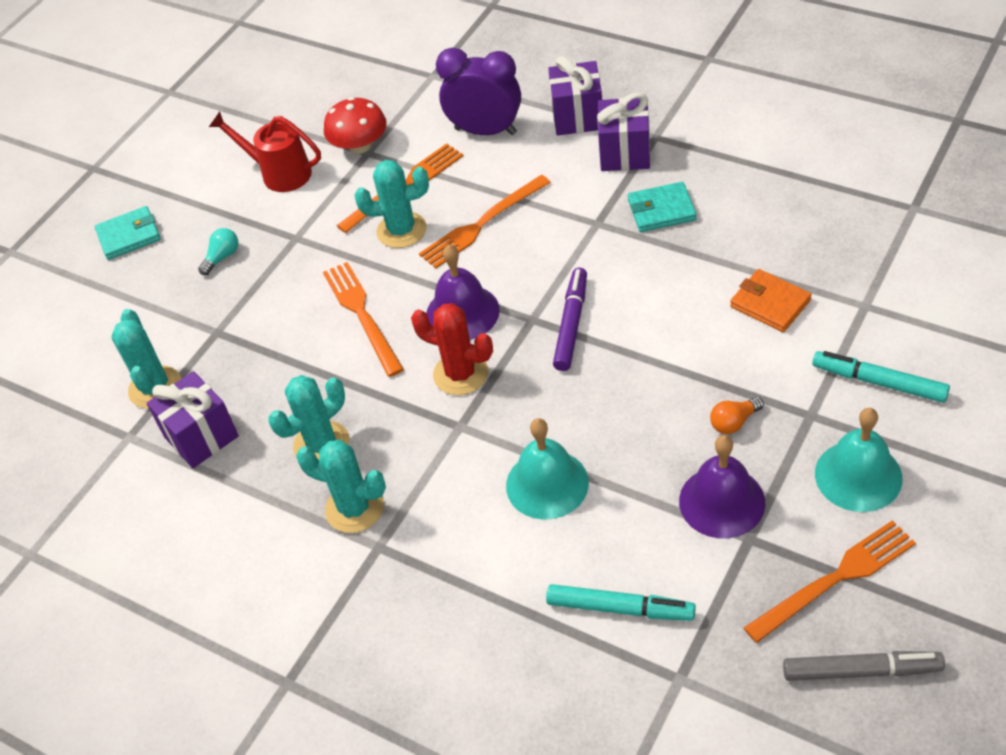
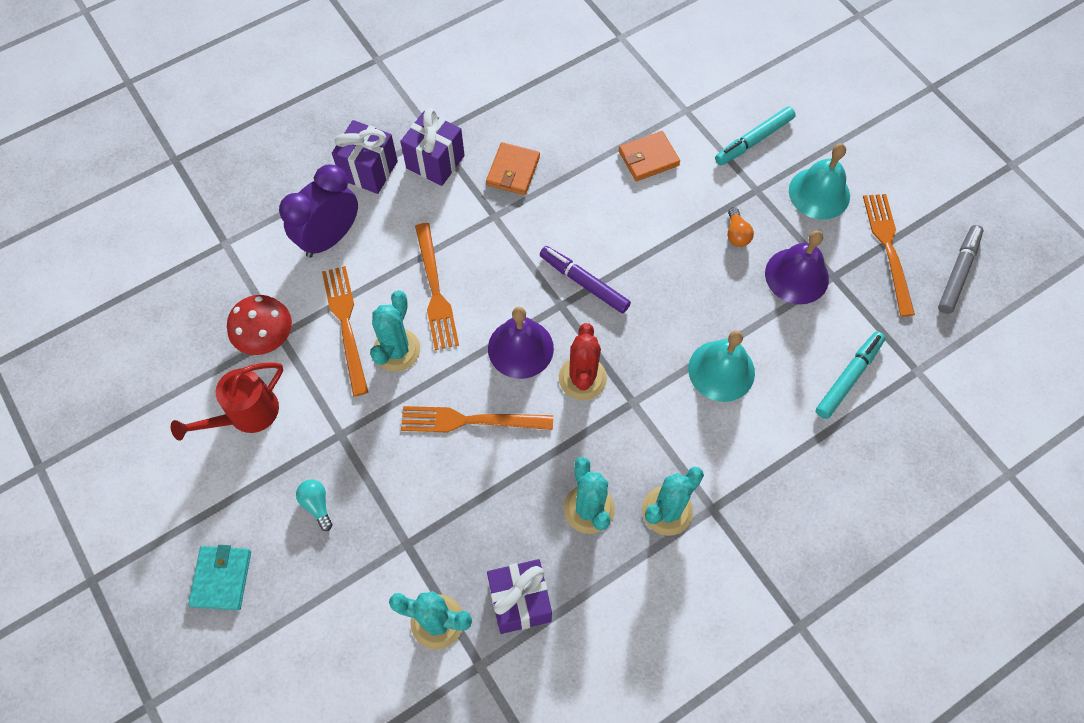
camera: 70 degrees left, 15 degrees up
(460, 374) = (582, 378): red cactus -> red cactus turned 45 degrees counterclockwise
(661, 210) = (513, 171): turquoise wallet -> orange wallet

